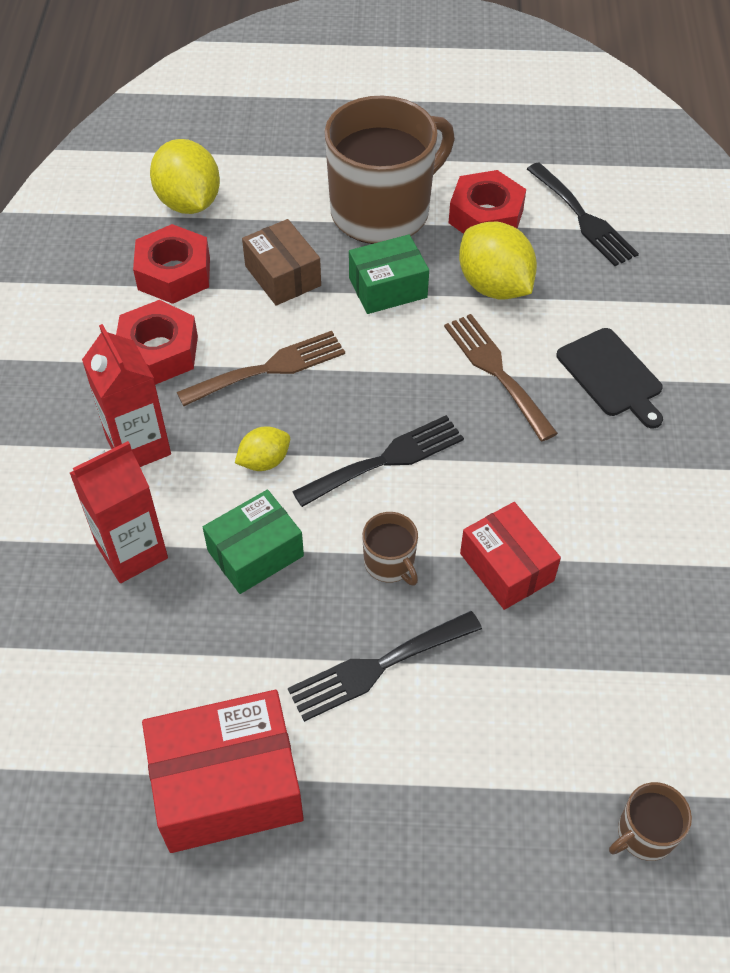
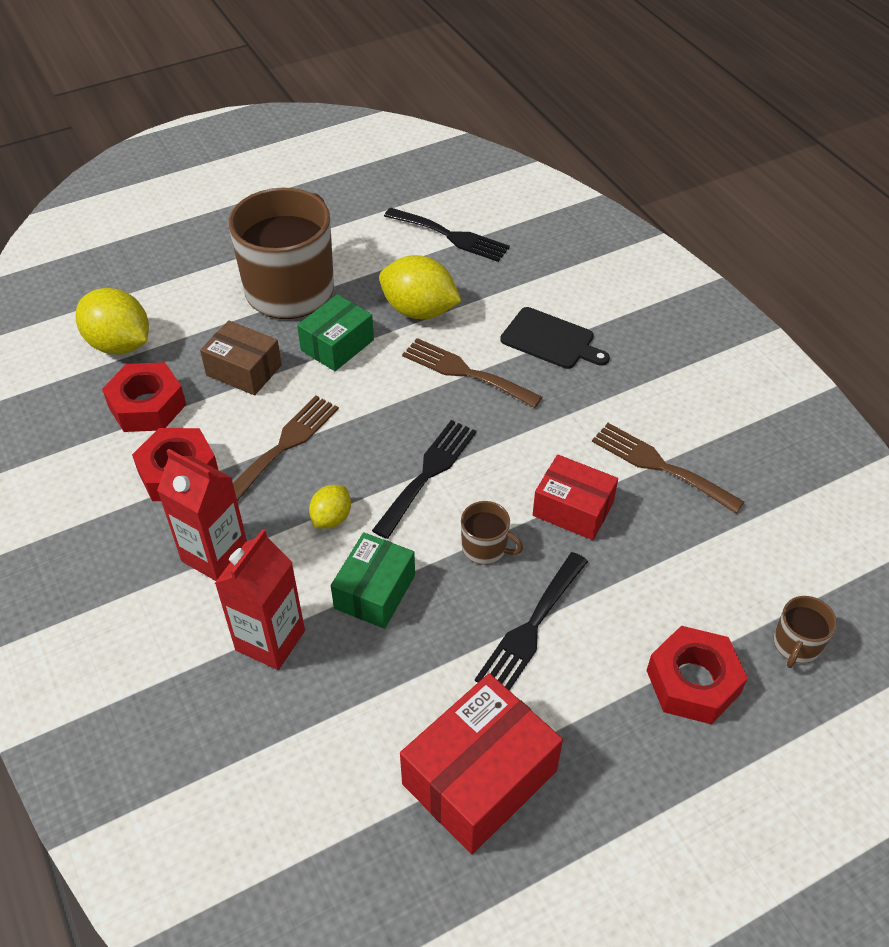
camera: 30 degrees left, 5 degrees down
(485, 216) = (376, 262): red nut -> red nut (693, 682)
(633, 565) = (659, 465): none -> brown fork

